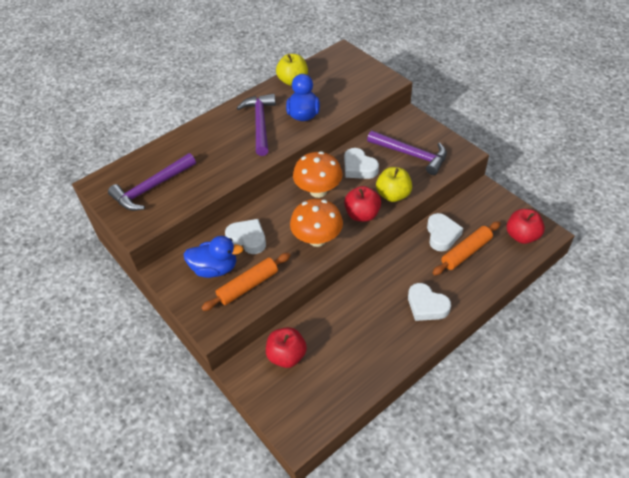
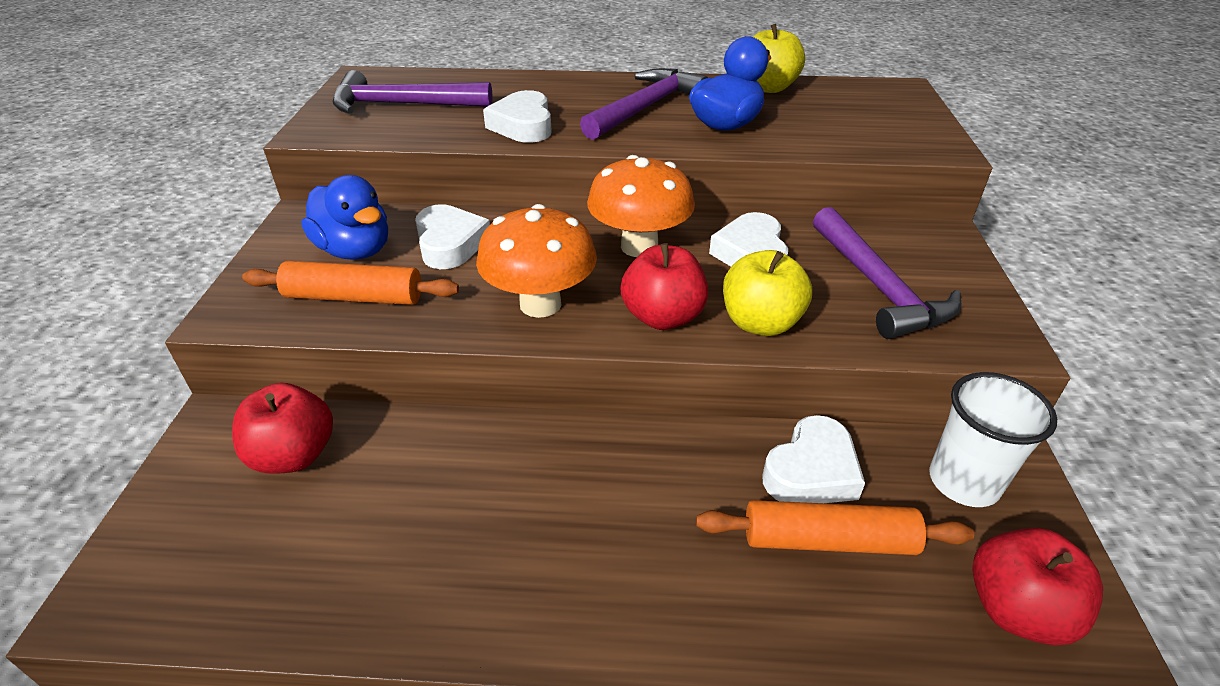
camera: 40 degrees right, 10 degrees down
(426, 306) = (617, 574): white heart -> white heart (523, 125)
(481, 207) = (963, 482): none -> white cup

